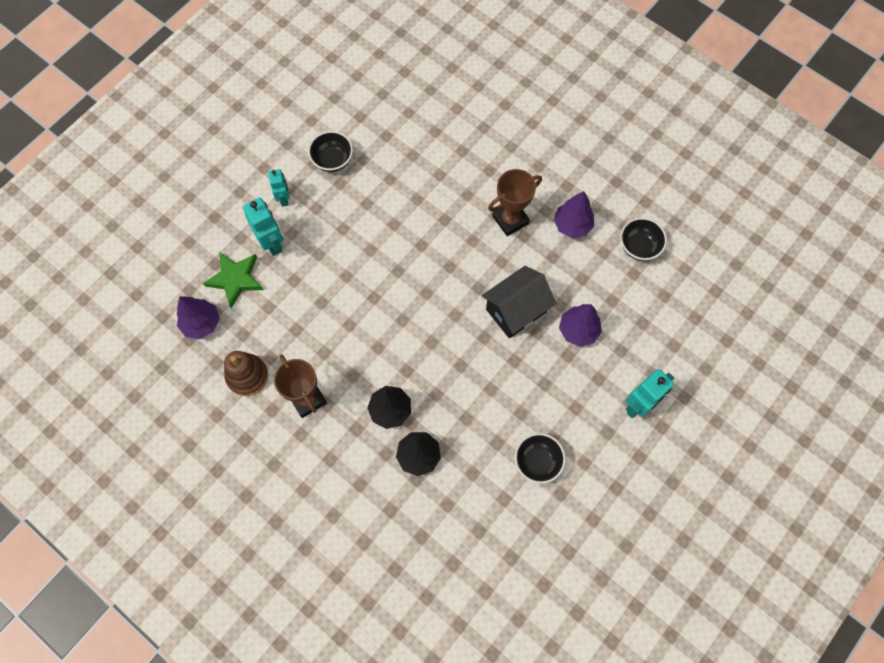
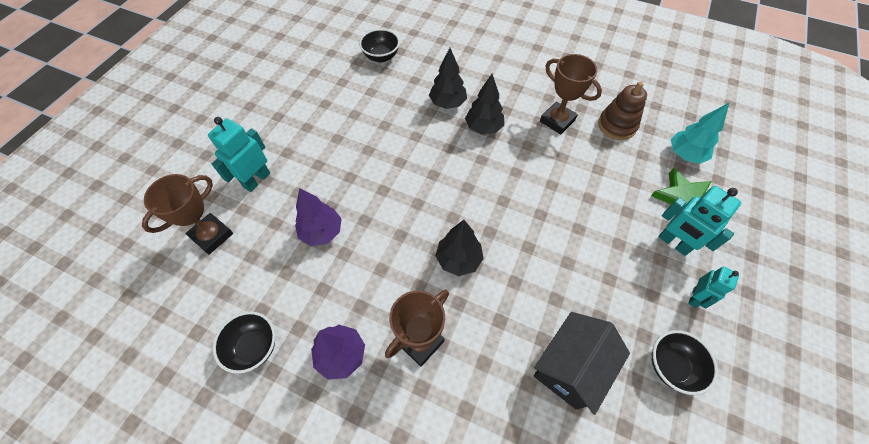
camera: 165 degrees right, 10 degrees down
(201, 323) = (684, 155): purple tree -> turquoise tree
(284, 198) = (695, 297): turquoise robot -> turquoise robot turned 120 degrees counterclockwise
(462, 275) = (458, 259): none -> black tree
(516, 310) = (391, 236): black house -> black house (569, 368)
(537, 461) = (347, 119): black bowl -> black bowl (381, 57)
(680, 352) = (212, 235): none -> brown trophy

